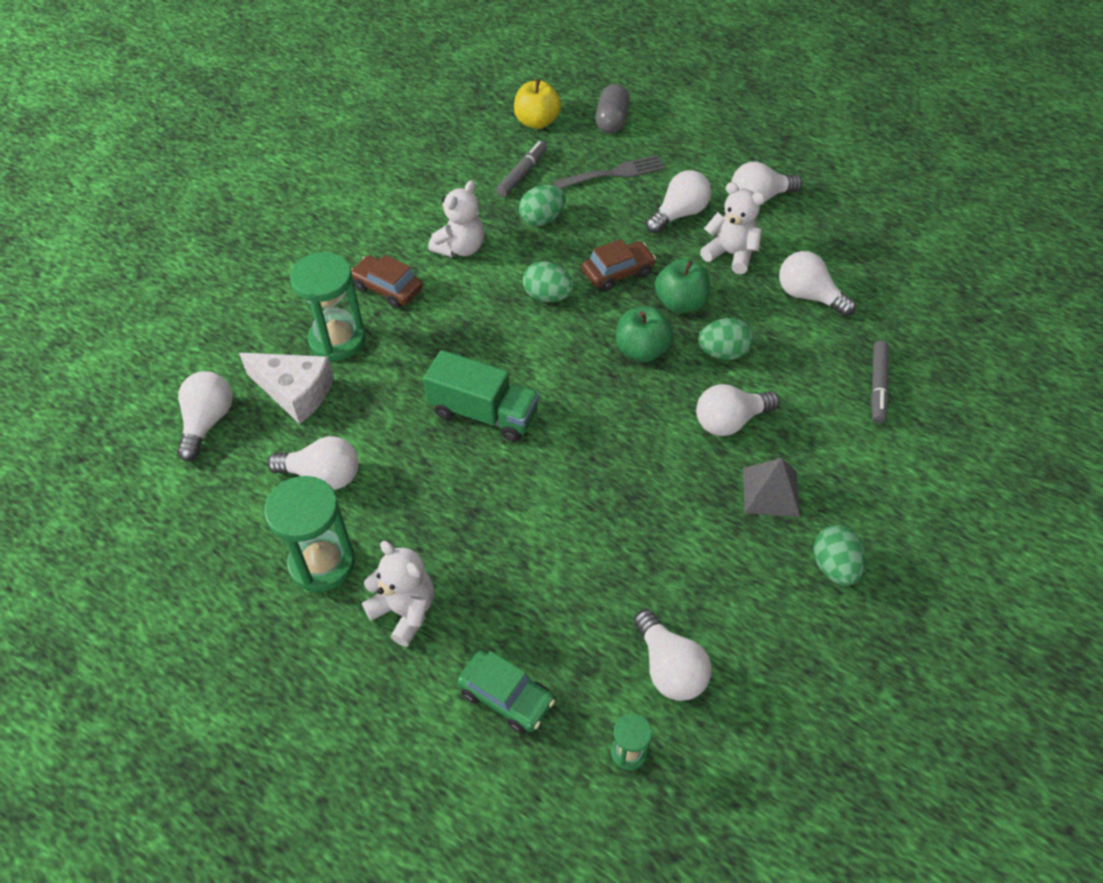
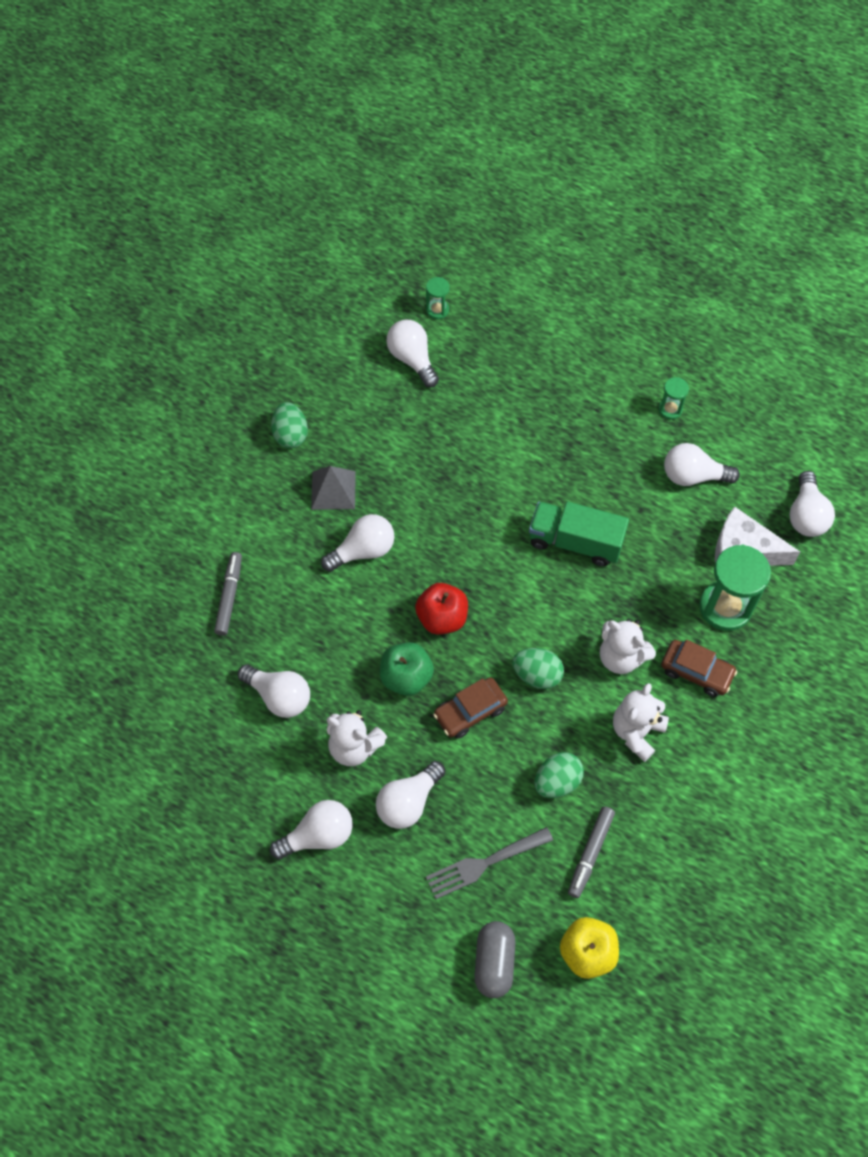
camera: 175 degrees right, 10 degrees up
(322, 563) = (670, 409): green hourglass -> green hourglass, size x0.49
(404, 611) = (600, 381): white teddy bear -> white teddy bear (621, 657)
(506, 697) = (520, 334): green car -> none
(641, 350) = (442, 618): green apple -> red apple
(723, 353) = (366, 621): green egg -> none

